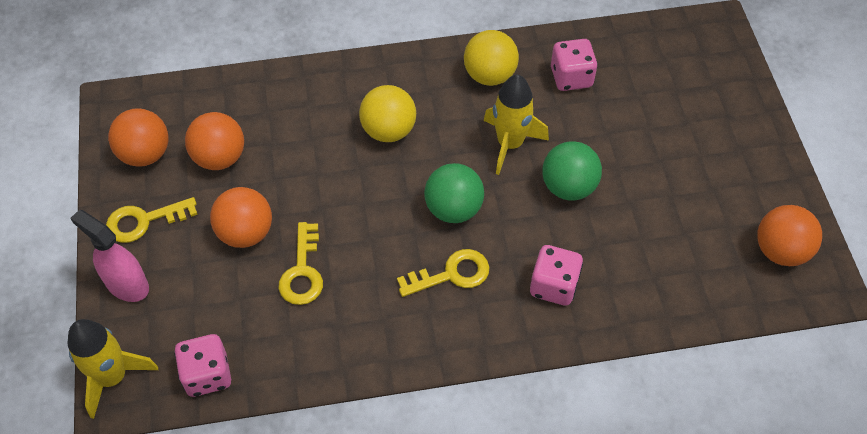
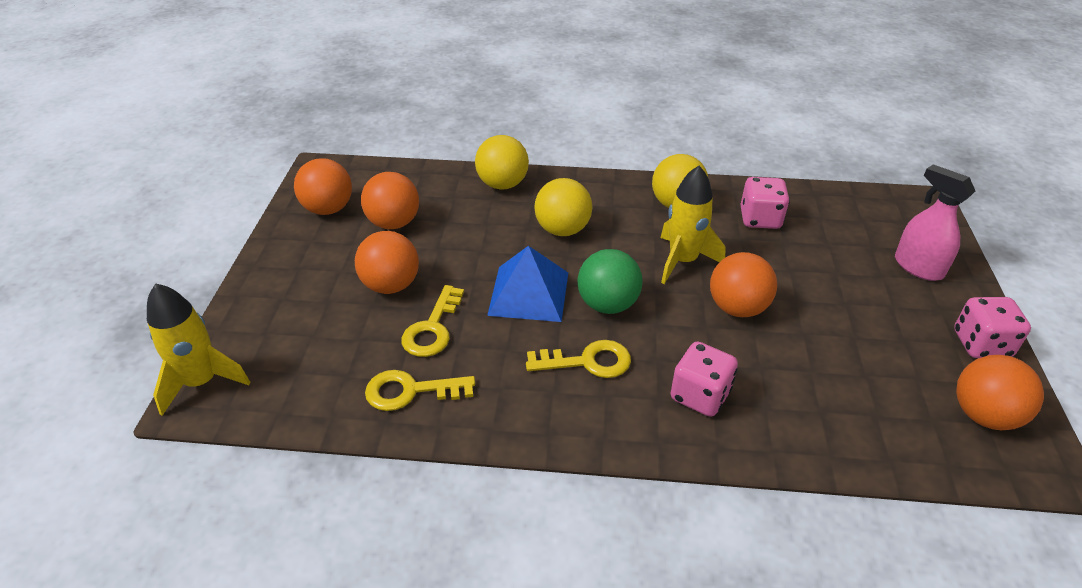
camera: 15 degrees right, 15 degrees down
(127, 284) = (258, 305): pink spray bottle -> pink spray bottle (918, 267)
(144, 221) = (301, 258): yellow key -> yellow key (411, 391)
(207, 375) = (295, 401): pink dice -> pink dice (981, 344)
(312, 84) = (502, 184): none -> yellow ball
(378, 212) = (529, 293): none -> blue pyramid
(568, 187) = (737, 308): green ball -> orange ball

